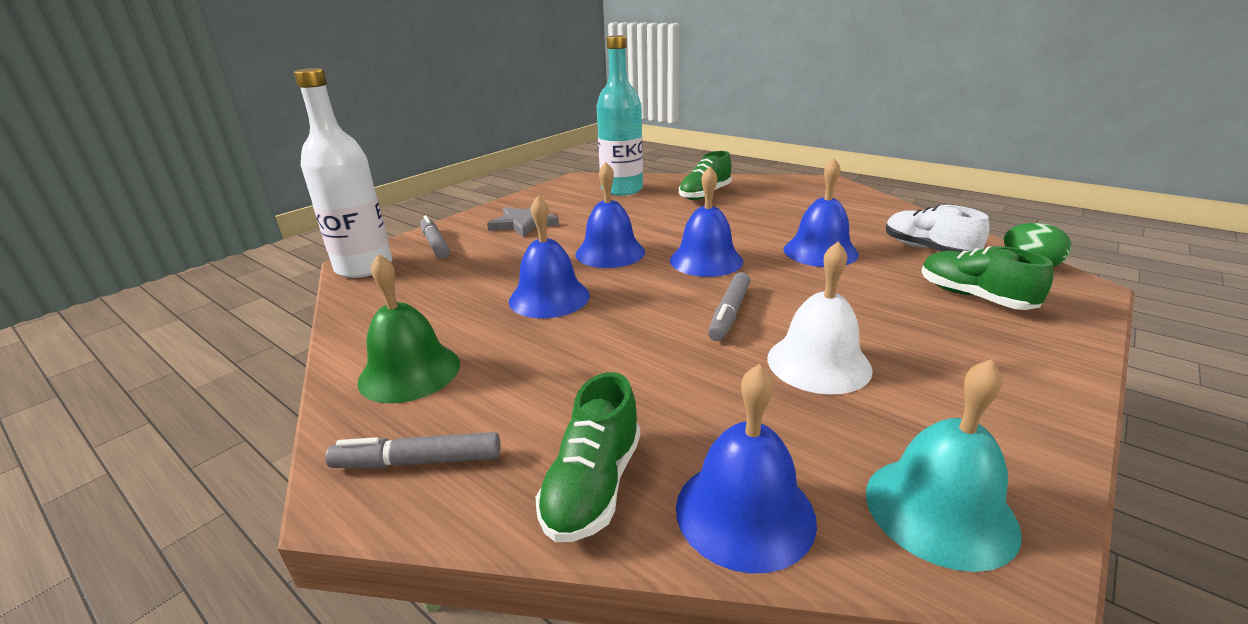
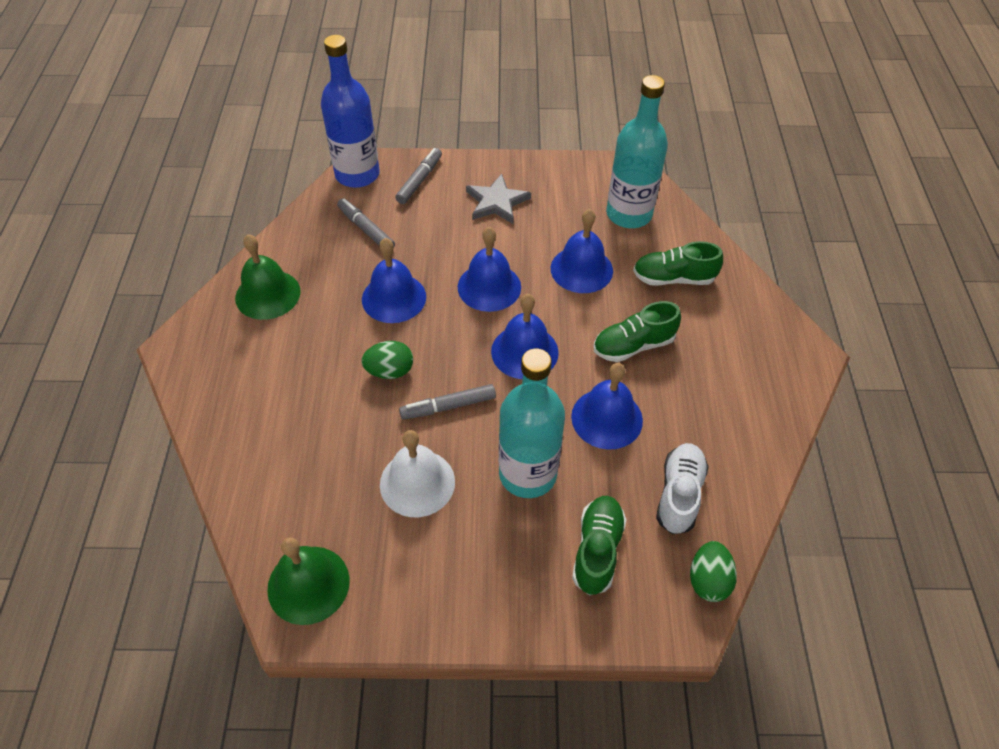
camera: 50 degrees right, 25 degrees up
(364, 267) = (357, 174): white bottle -> blue bottle
(418, 461) = (206, 355): grey marker -> grey marker (366, 229)
(593, 486) = (234, 433): green shoe -> green shoe (633, 345)
(642, 330) = (390, 371): none -> green egg
(744, 512) = (255, 502): blue bell -> blue bell (581, 269)
(856, 301) = (527, 474): none -> turquoise bottle
(940, 510) = (308, 584): turquoise bell -> green bell

